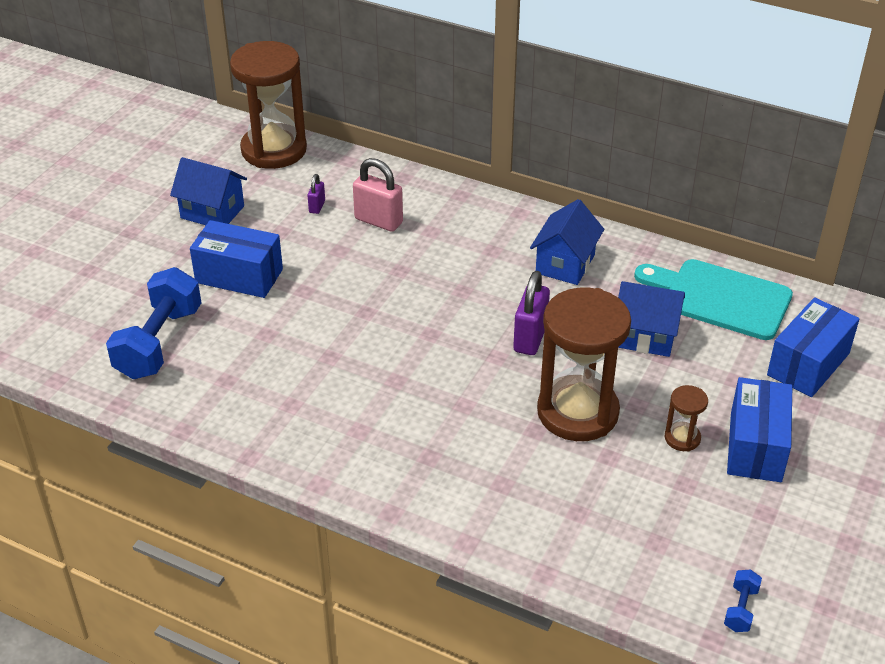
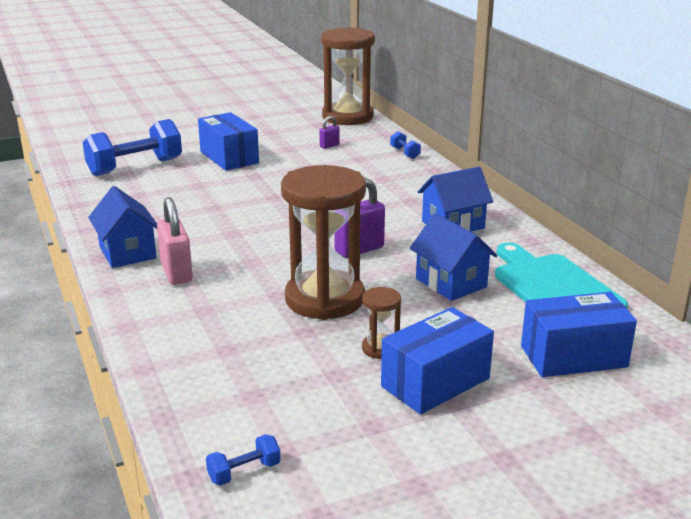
camera: 40 degrees right, 15 degrees down
(212, 212) = (264, 129): blue house -> blue house (127, 252)
(378, 221) = (356, 163): pink padlock -> pink padlock (176, 273)
(403, 182) = (405, 153): none -> blue dumbbell

